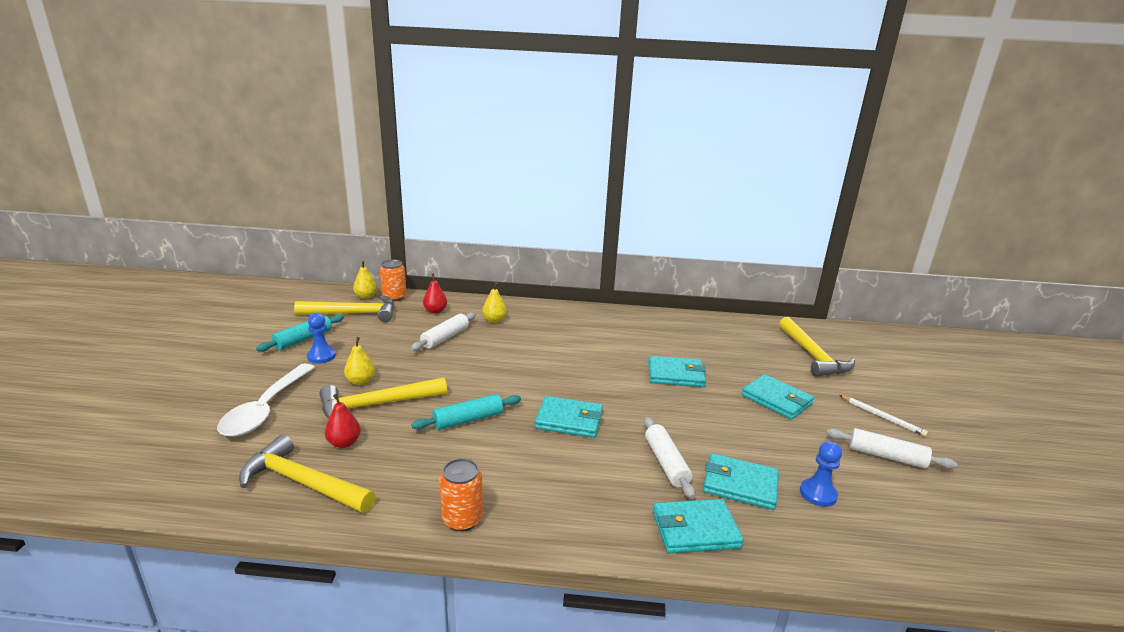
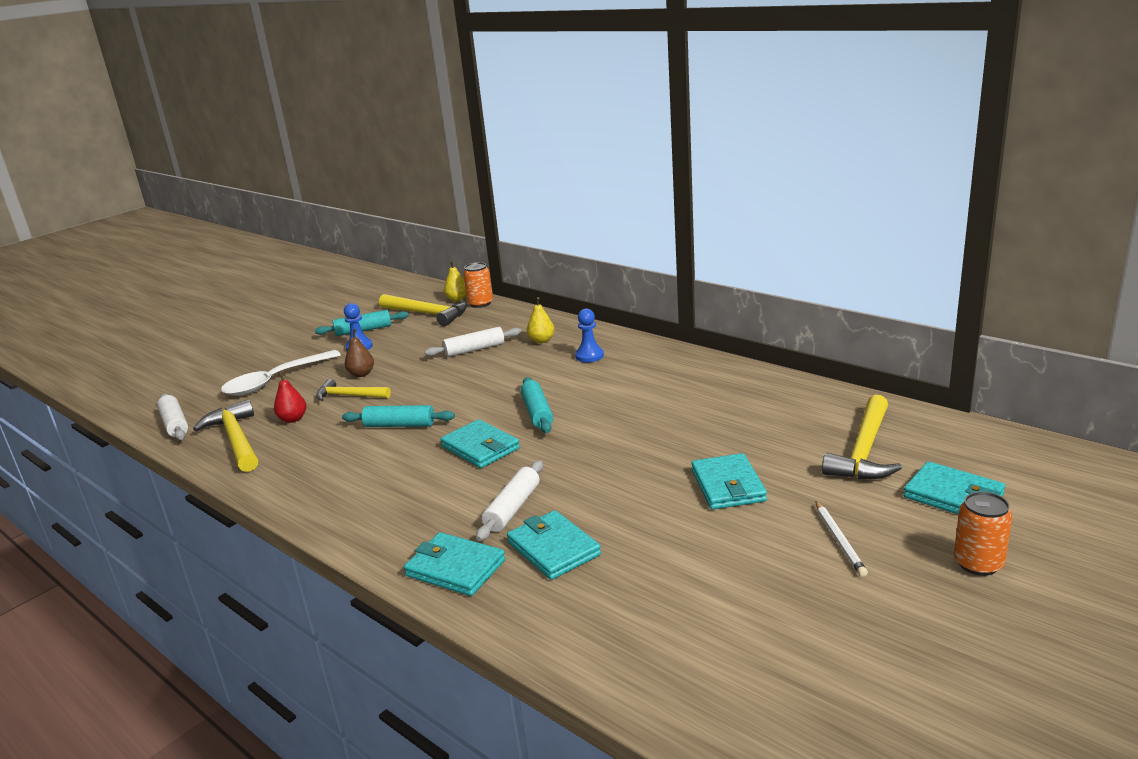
camera: 40 degrees right, 0 degrees up
(360, 381) = (361, 374): yellow pear -> brown pear
(376, 405) = (349, 396): yellow hammer -> yellow hammer, size x0.64
(435, 311) = (499, 323): red pear -> none
(462, 519) = (298, 497): orange can -> orange can (978, 563)
(574, 379) = (537, 413): none -> turquoise rolling pin
(675, 374) = (649, 432): turquoise wallet -> turquoise wallet (953, 496)
(818, 494) = (621, 583): blue pawn -> blue pawn (589, 356)
(886, 456) = (768, 579): white rolling pin -> white rolling pin (175, 424)

